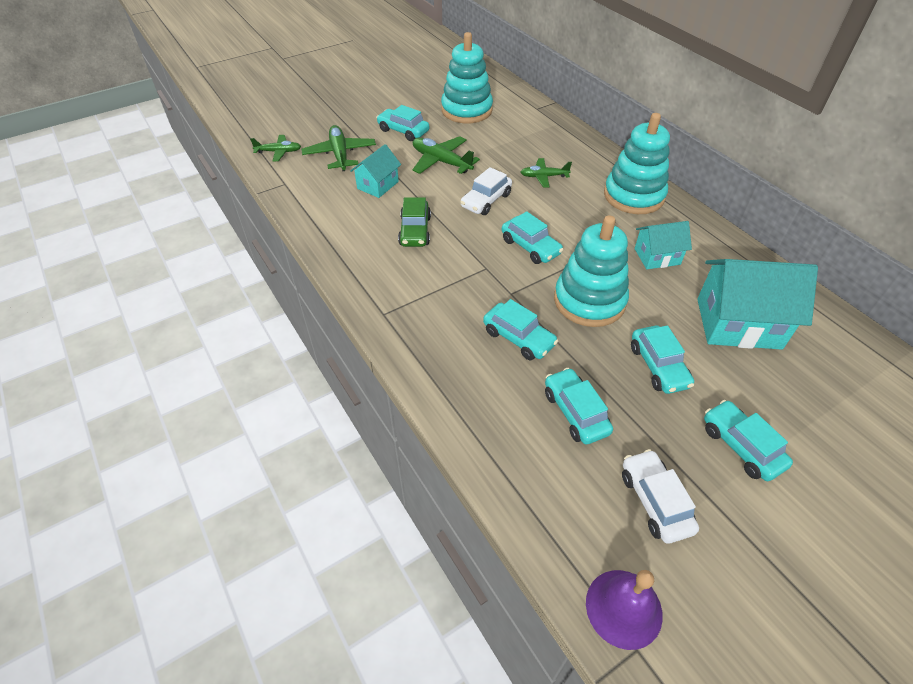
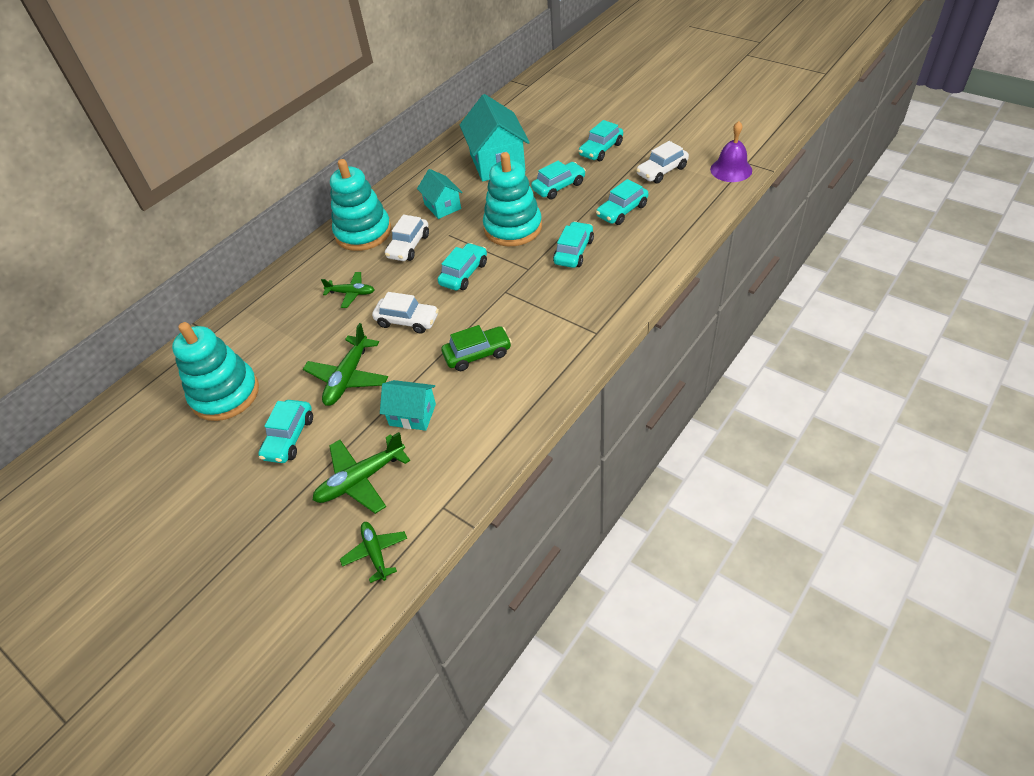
camera: 105 degrees left, 0 degrees up
(543, 177) = (351, 293): green plane -> green plane turned 60 degrees counterclockwise
(595, 220) = (408, 246): none -> white car

